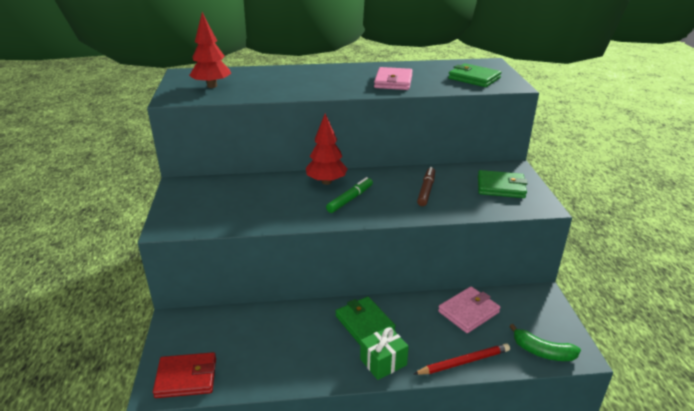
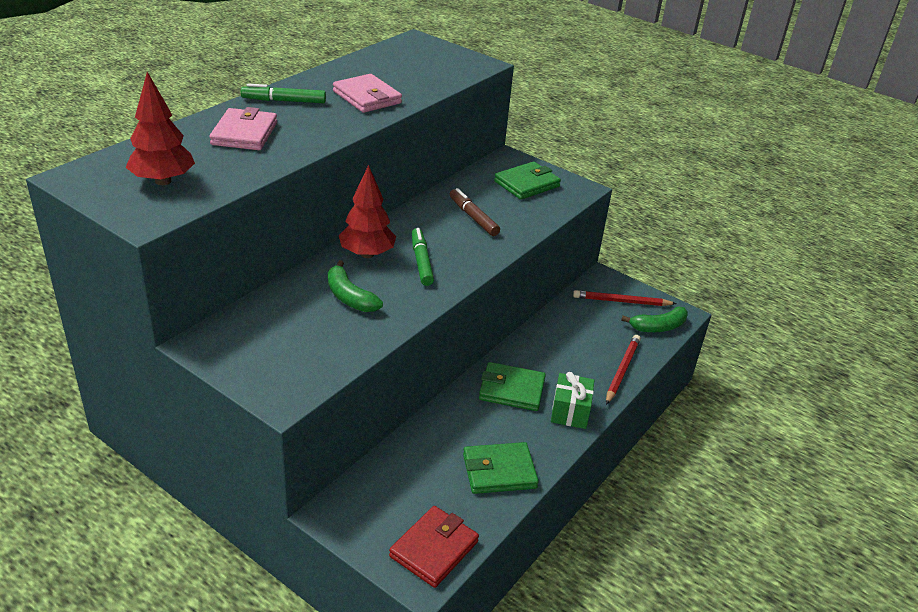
camera: 50 degrees left, 5 degrees up
(279, 198) = (349, 297): none -> green banana
(342, 71) = (284, 101): none -> green marker
(468, 312) = (573, 327): pink wallet -> pink wallet (244, 134)
(474, 78) = (435, 66): green wallet -> green wallet (499, 471)
(535, 317) = (621, 301): none -> red pencil

